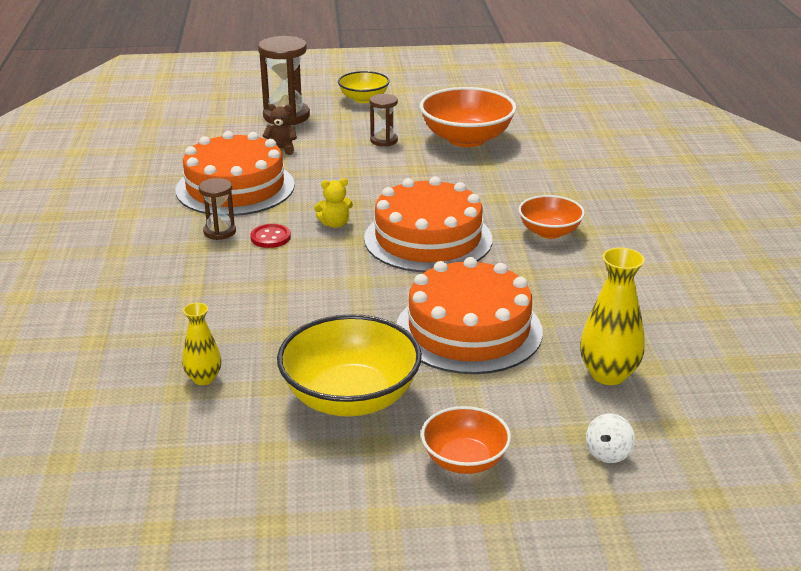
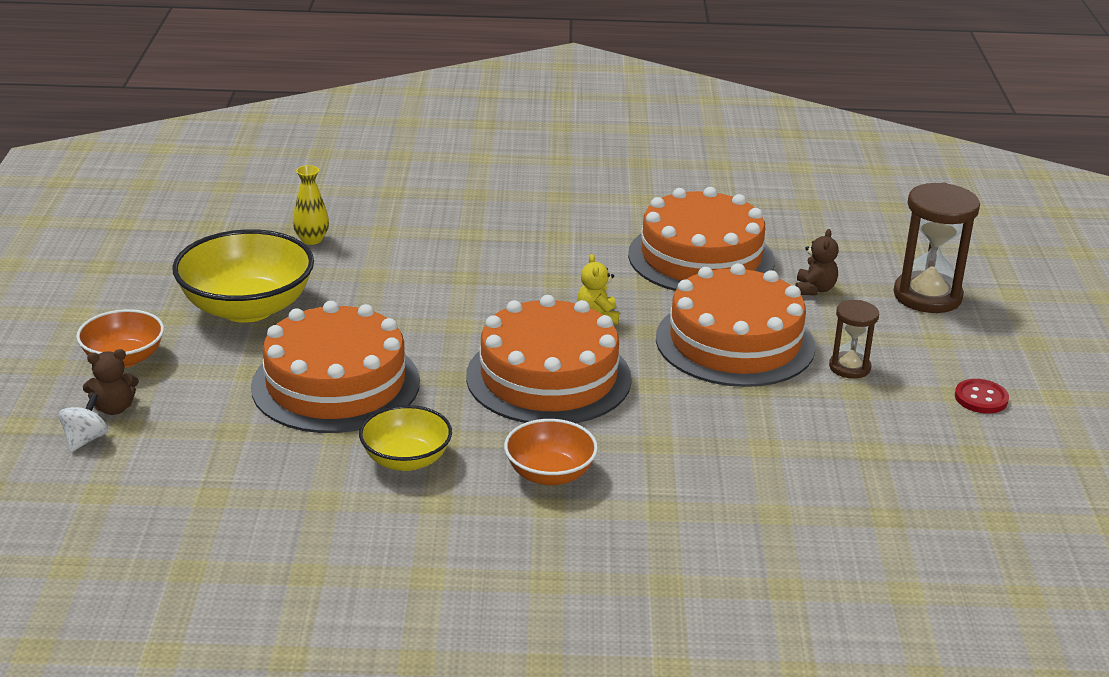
camera: 95 degrees right, 0 degrees up
(219, 232) = (590, 248): brown hourglass -> none
(270, 237) = (571, 276): red button -> red button (981, 398)
(360, 175) = (735, 342): none -> orange cake
(364, 99) = (1008, 361): yellow bowl -> yellow bowl (406, 460)
(466, 139) = (862, 440): orange bowl -> none
(552, 447) = (114, 408): none -> brown teddy bear
(608, 374) = (212, 464): yellow vase -> none
(608, 453) = (85, 439): white spinning top -> white spinning top turned 75 degrees clockwise

